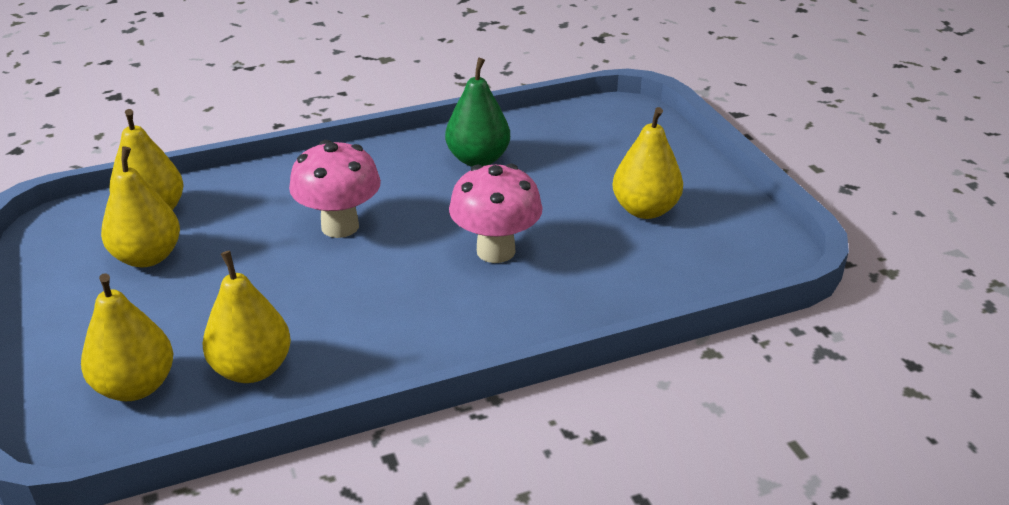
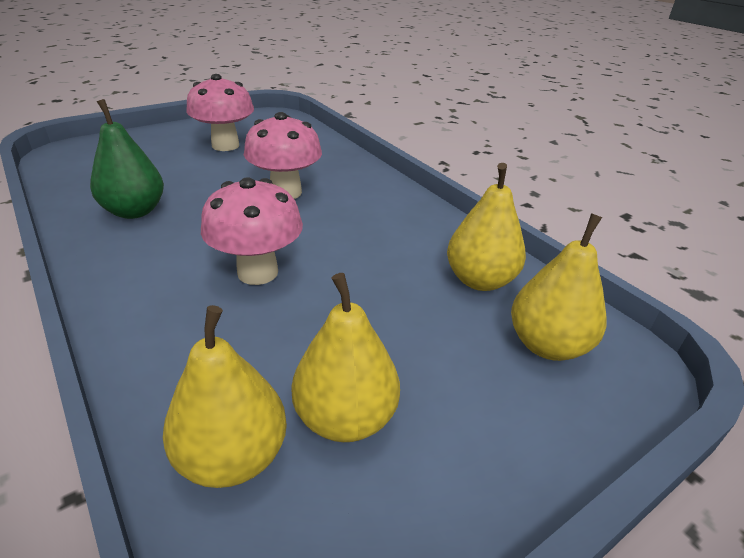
camera: 105 degrees left, 0 degrees up
(645, 210) = (225, 145): yellow pear -> pink mushroom

